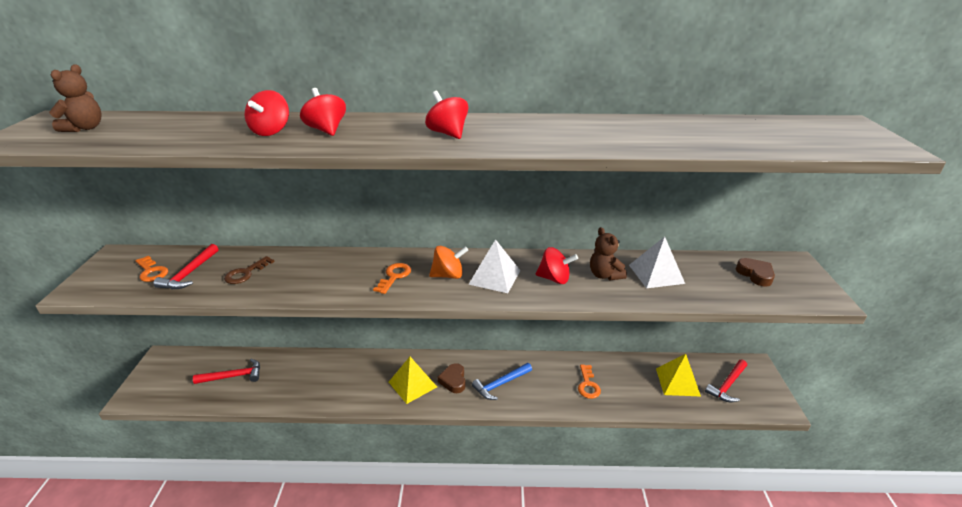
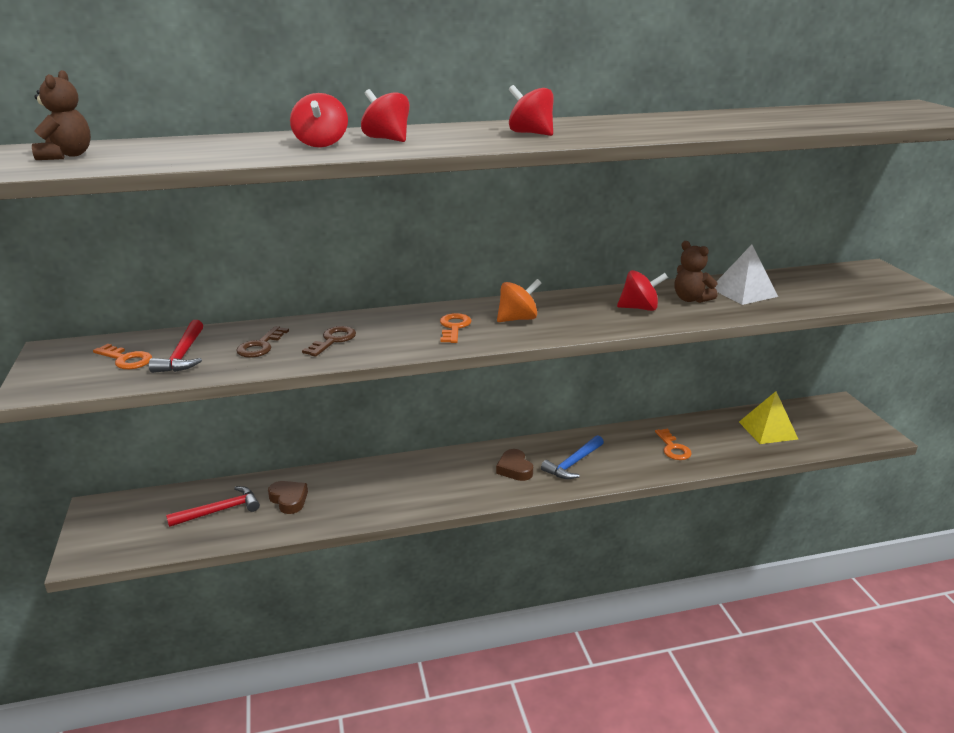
camera: 15 degrees left, 5 degrees down
(298, 276) = (333, 340): none -> brown key
(412, 384) = (466, 480): yellow pyramid -> none
(494, 277) = (572, 314): white pyramid -> none
(727, 385) = (820, 425): red hammer -> none
(755, 275) = (841, 282): brown heart -> brown heart (289, 500)

